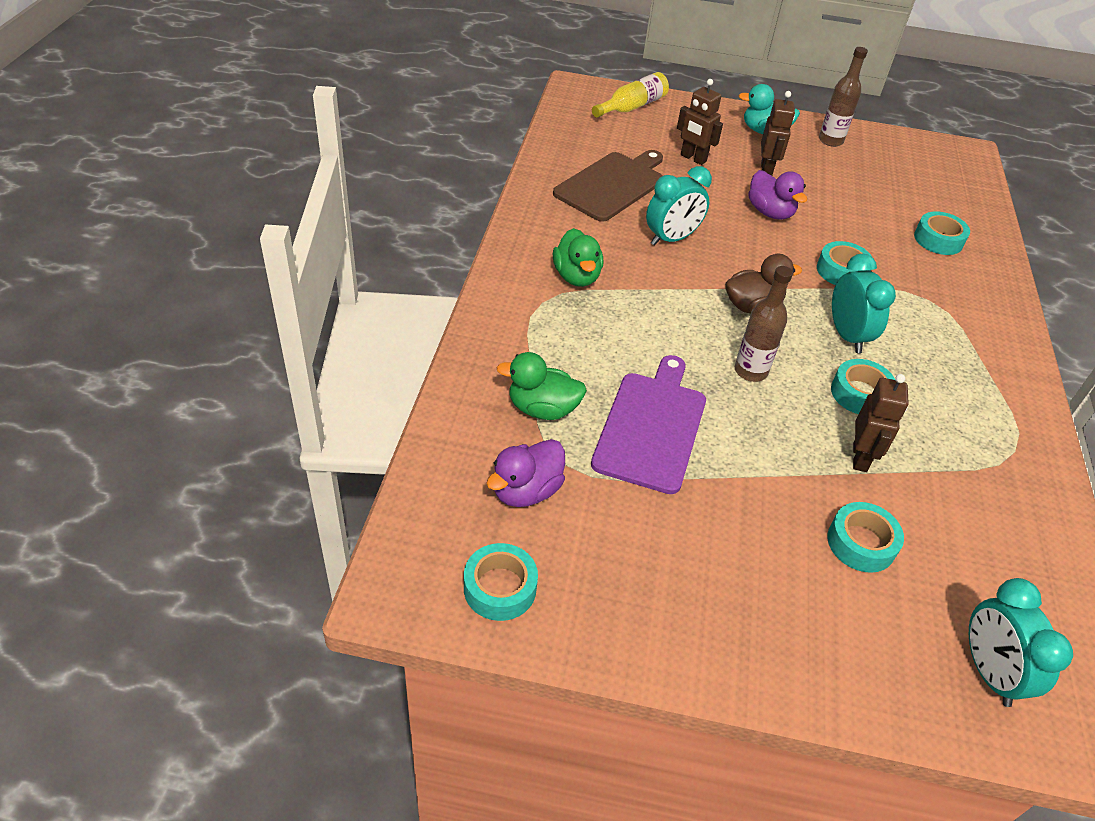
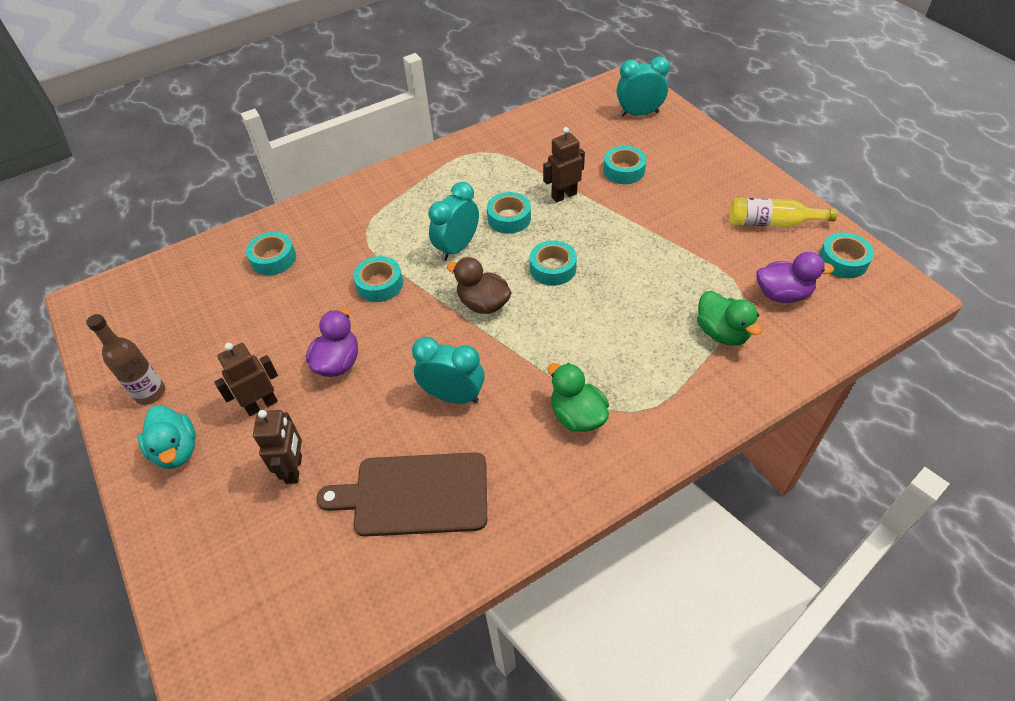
camera: 125 degrees left, 5 degrees up
(576, 276) = (577, 416): green duck -> green duck turned 75 degrees counterclockwise
(632, 107) = (223, 602): yellow bottle -> yellow bottle (772, 222)
(651, 427) = (662, 279): purple cutting board -> none
(750, 371) = (553, 268): brown bottle -> turquoise tape
(988, 672) = (639, 114): turquoise clock -> turquoise clock turned 135 degrees counterclockwise

